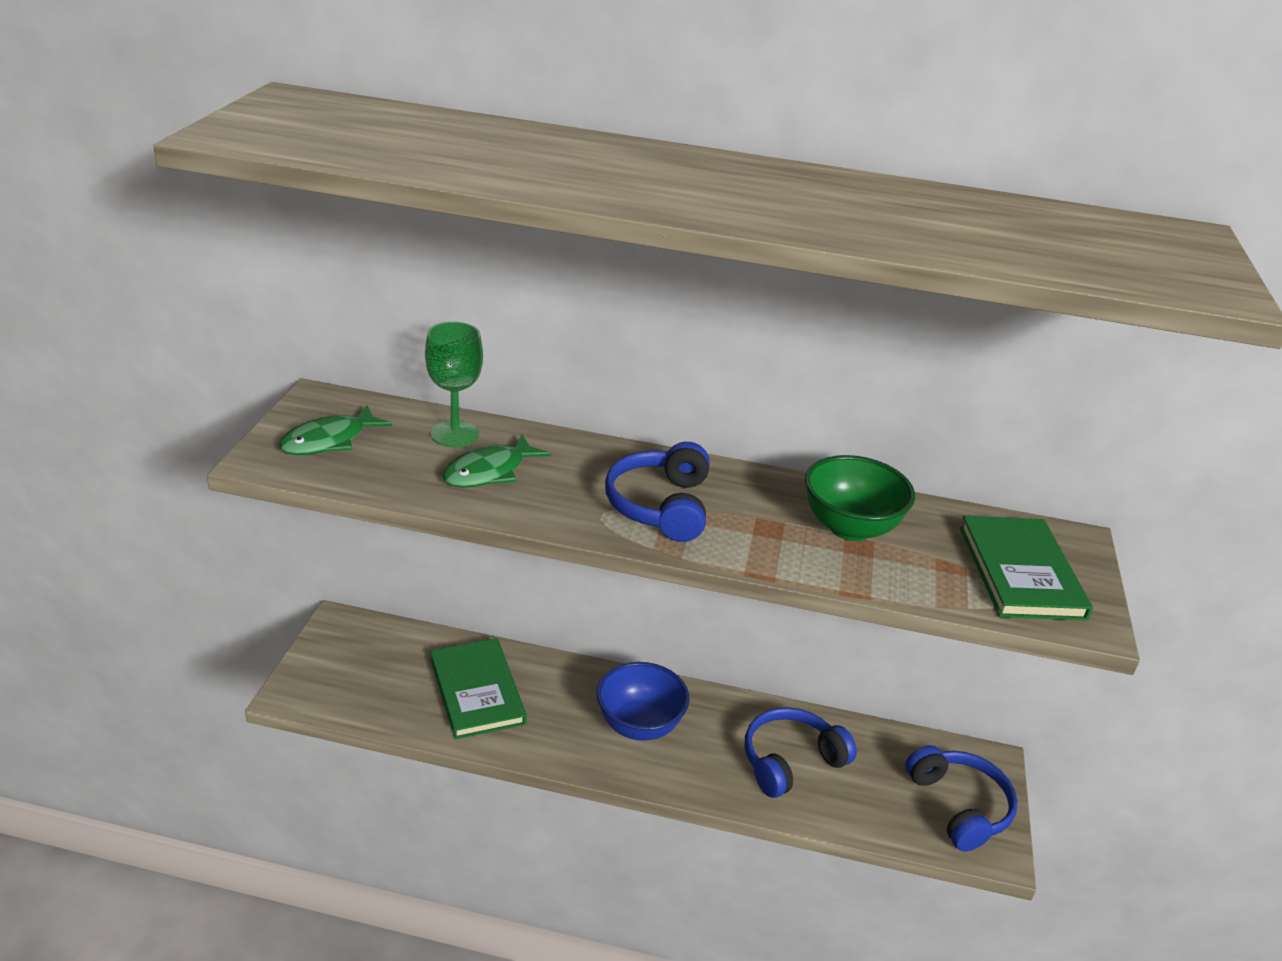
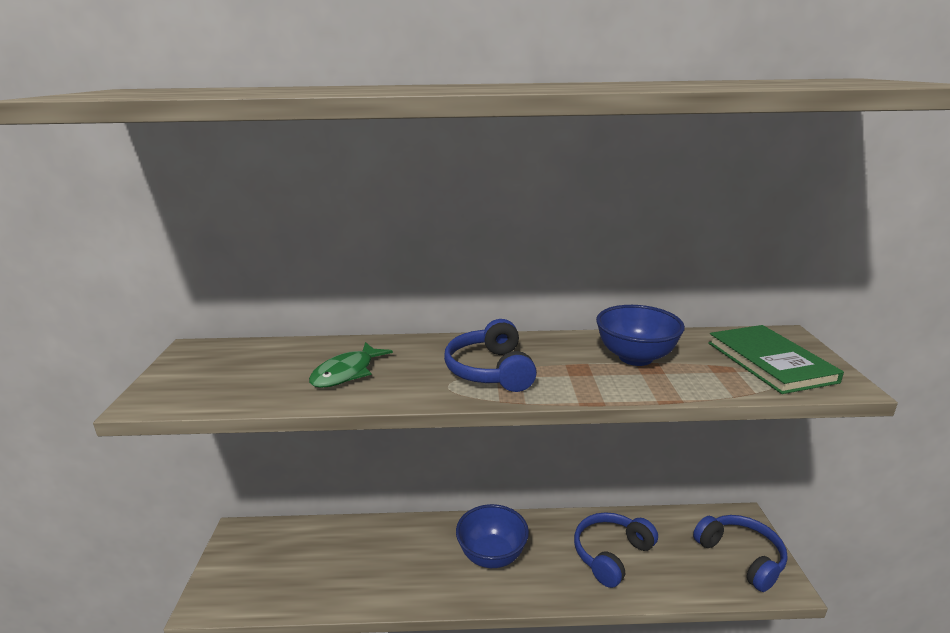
camera: 10 degrees left, 10 degrees down
(329, 440) = (205, 376): green fish -> none
(455, 434) = (311, 353): green goblet -> none
(477, 691) = (359, 560): green book -> none
(850, 528) = (635, 357): green bowl -> blue bowl

